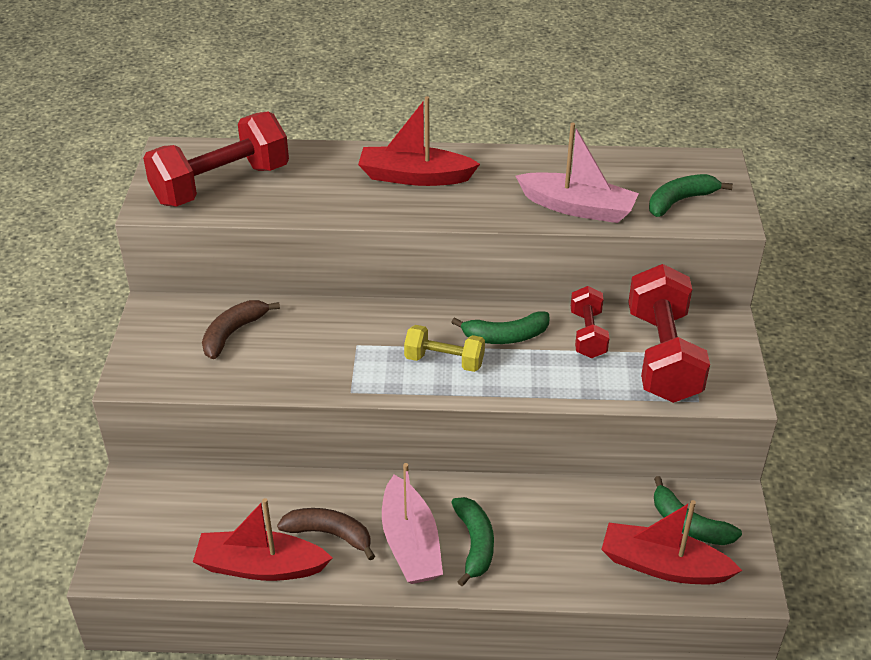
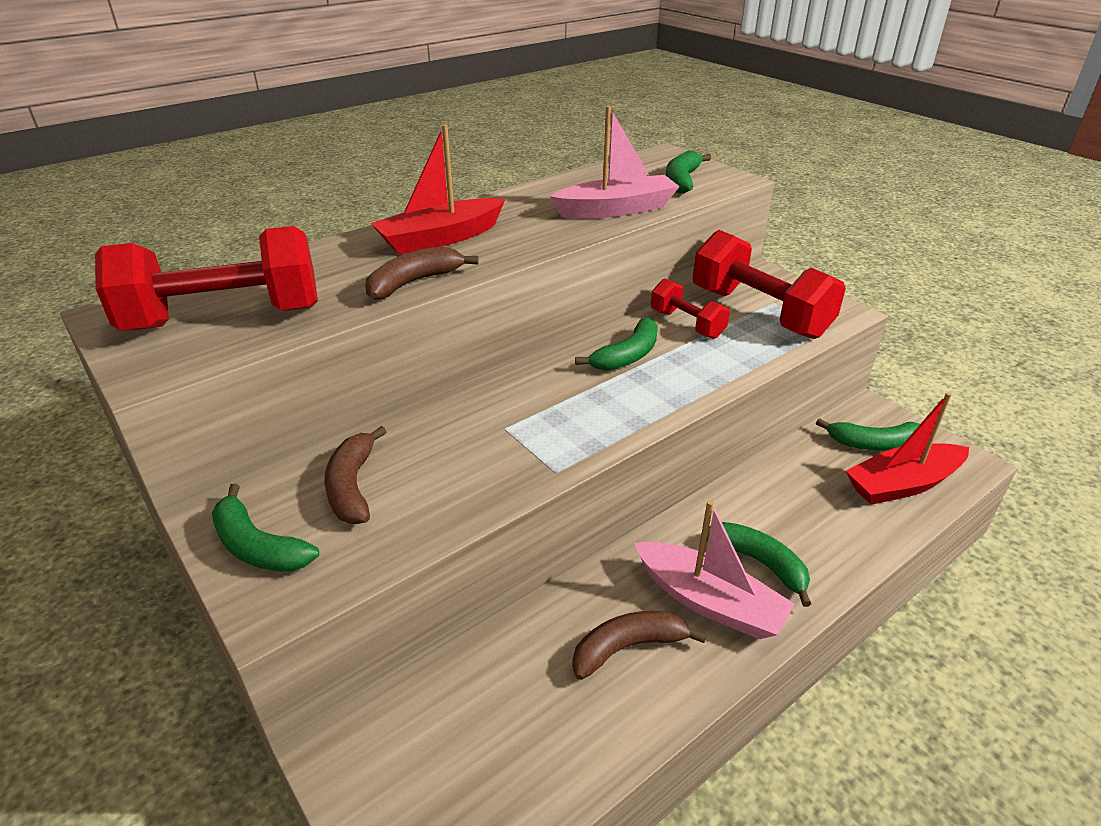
camera: 40 degrees left, 5 degrees down
(155, 341) = (258, 546): none -> green banana
(221, 184) = (225, 318): red dumbbell -> red dumbbell turned 60 degrees clockwise
(260, 566) = (600, 737): red boat -> none
(352, 209) = (414, 282): none -> brown banana
(444, 361) = (604, 399): yellow dumbbell -> none

